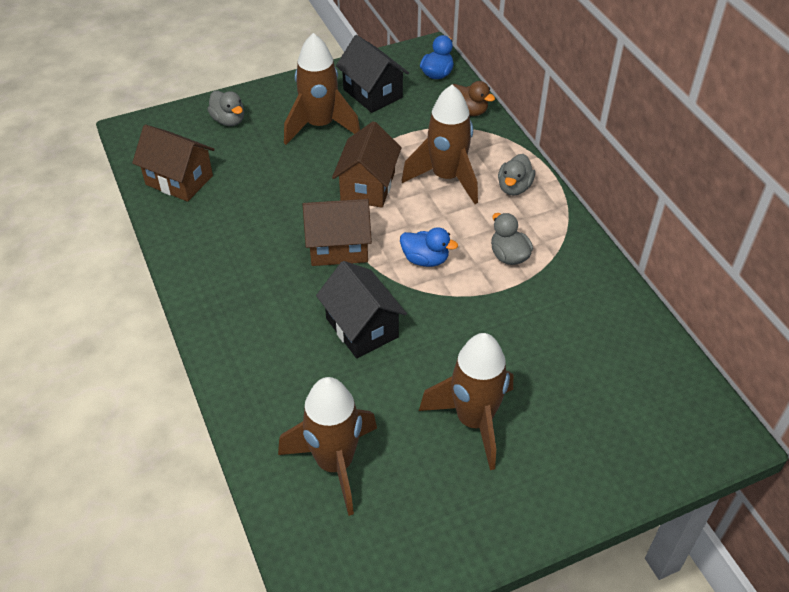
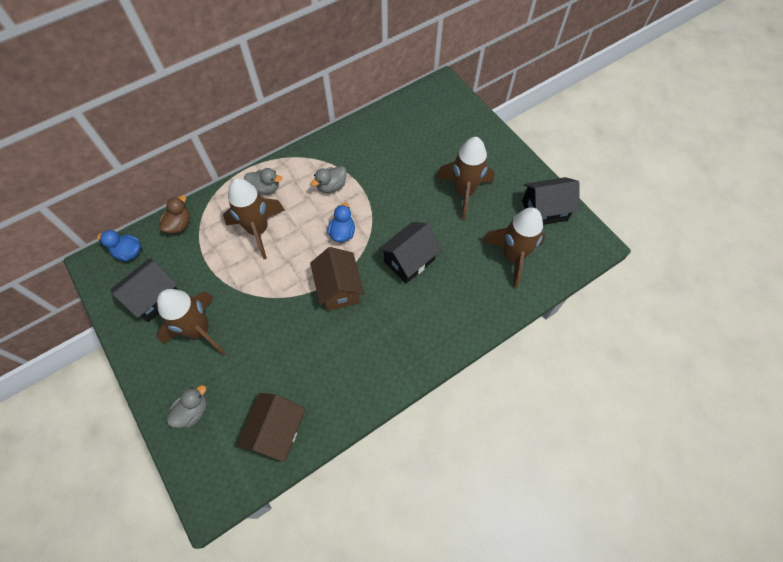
camera: 100 degrees left, 15 degrees up
(367, 186) = (272, 281): brown house -> none
(415, 538) = (544, 210): none -> black house

